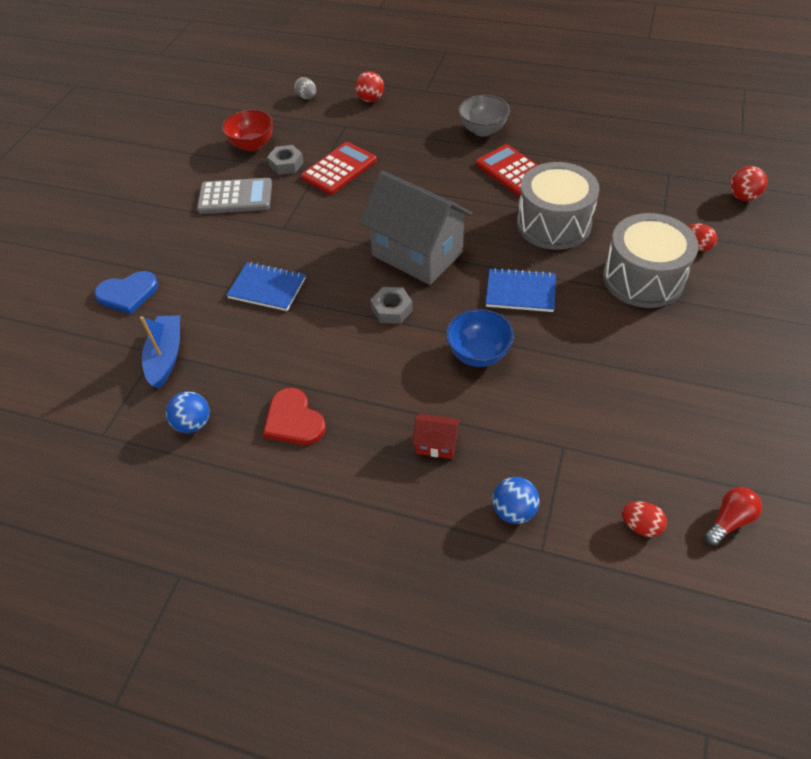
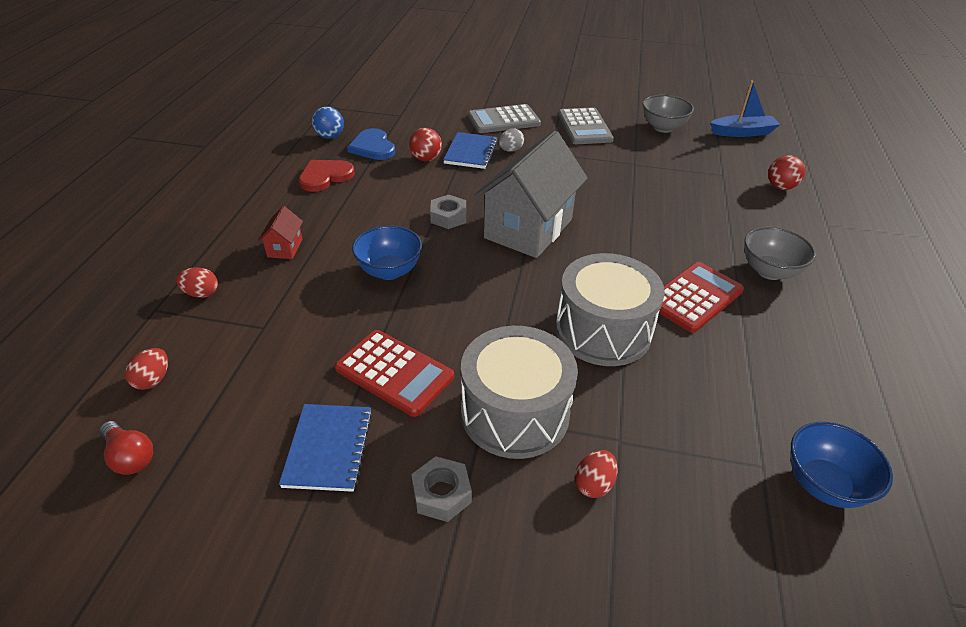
camera: 80 degrees right, 10 degrees down
(128, 293) = (459, 98): blue heart -> blue heart (373, 147)
(166, 356) = (395, 119): blue boat -> blue boat (742, 132)
(200, 257) = (504, 120): none -> grey calculator
(252, 145) = (663, 128): red bowl -> grey bowl
(286, 164) = (641, 147): grey nut -> grey nut (441, 494)
(307, 97) = (758, 149): grey egg -> grey egg (510, 150)
(339, 169) = (646, 175): red calculator -> red calculator (394, 373)
(513, 510) = (201, 293): blue ball -> red egg
(520, 292) = (479, 301): blue notebook -> blue notebook (329, 448)
(677, 154) = (824, 484): none -> blue bowl
(742, 197) = (741, 572): red ball -> red ball (426, 159)

